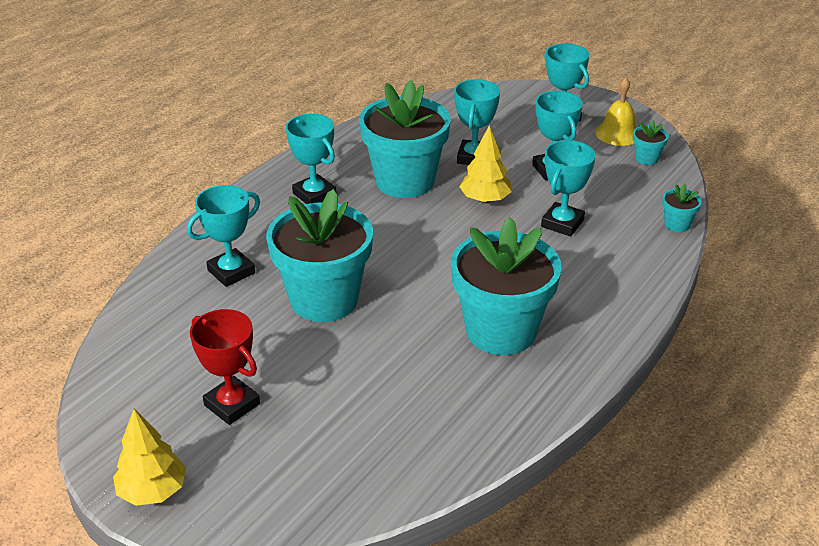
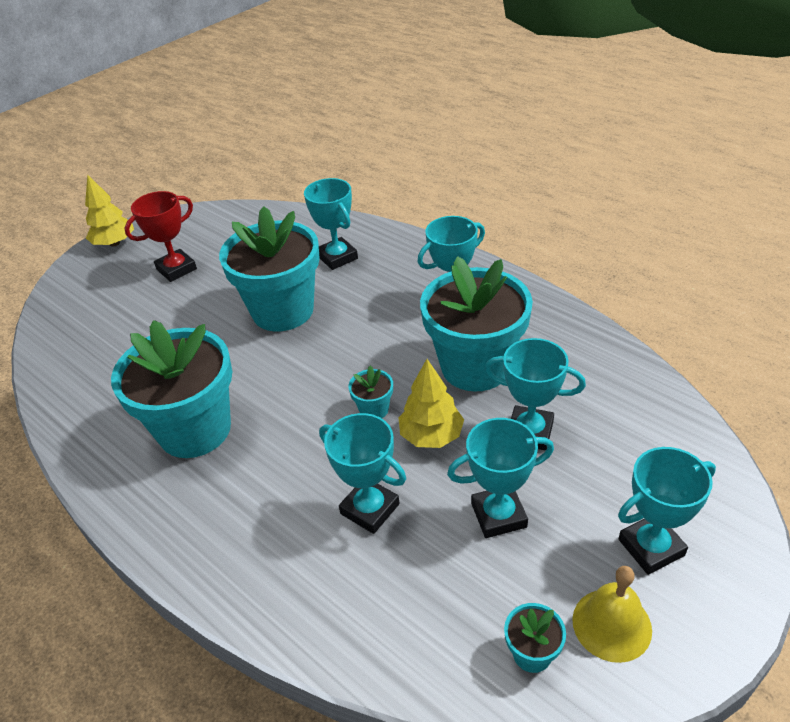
camera: 100 degrees right, 5 degrees up
(677, 224) = (344, 654): turquoise flower pot -> turquoise flower pot (374, 409)

